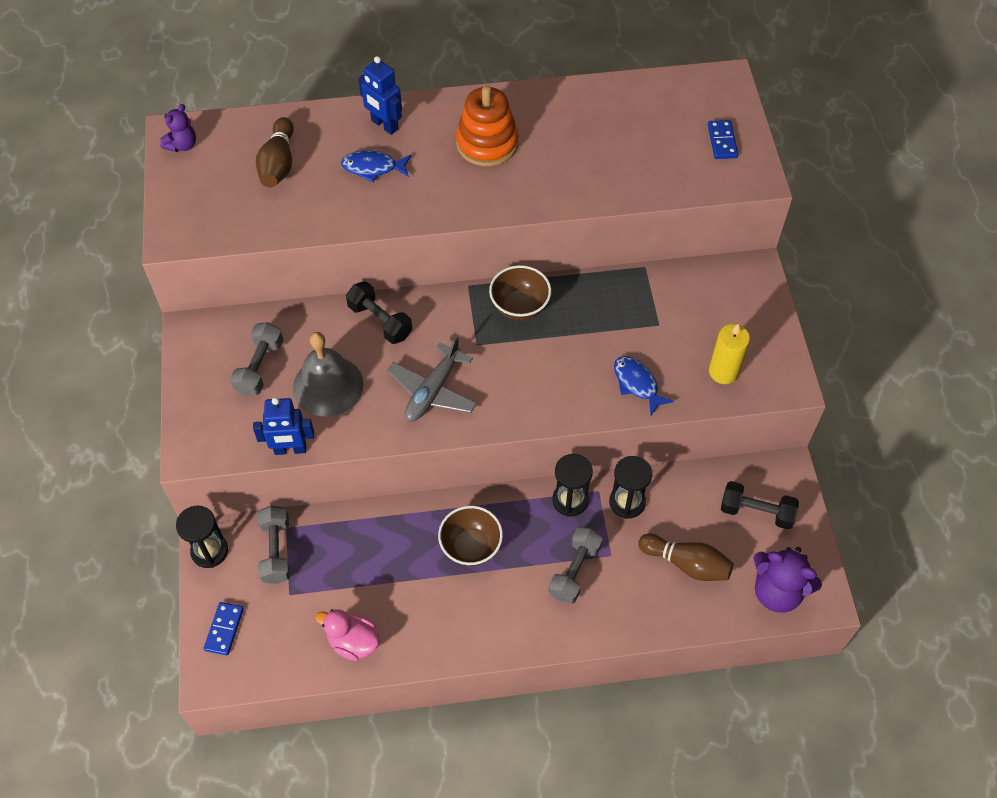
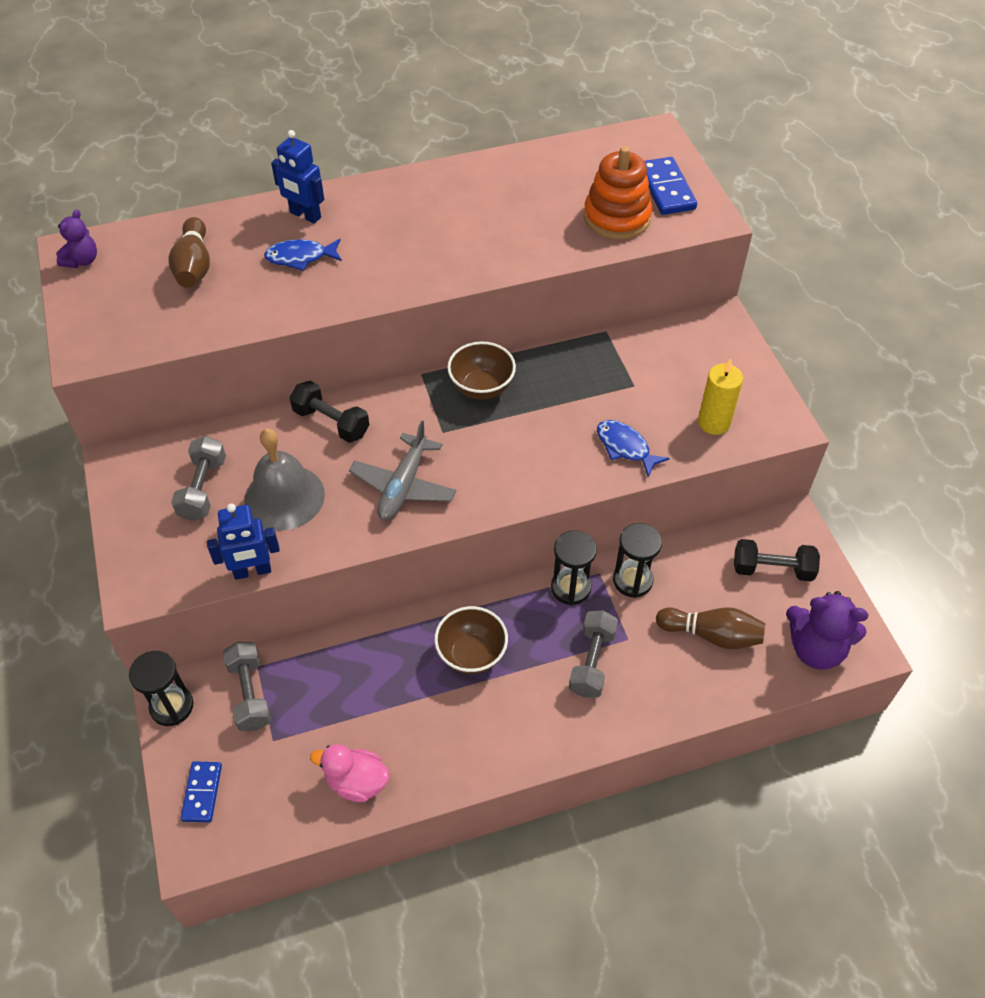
camera: 10 degrees left, 5 degrees down
(487, 143) = (420, 220): orange stacking toy -> orange stacking toy (617, 217)
(722, 141) = (666, 189): blue domino -> blue domino, size x1.50

